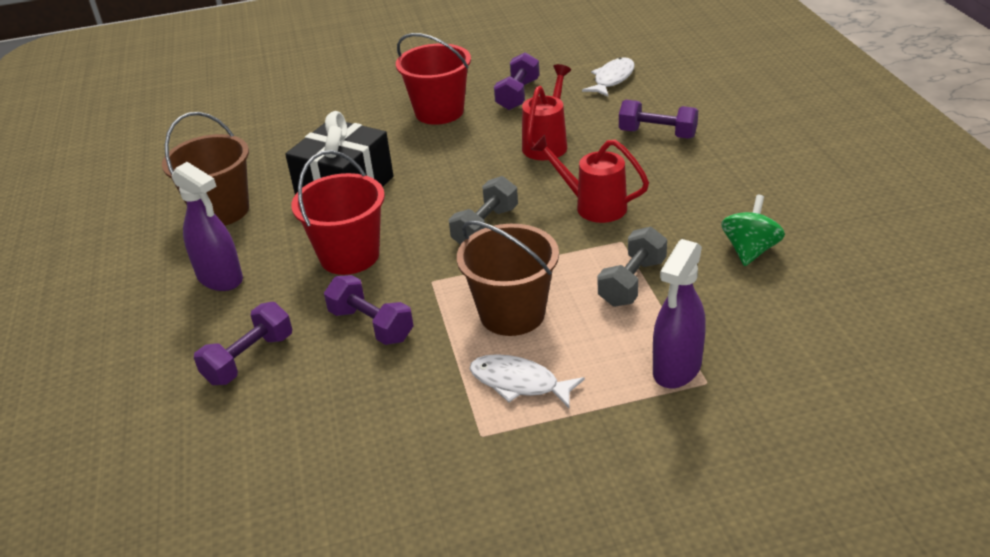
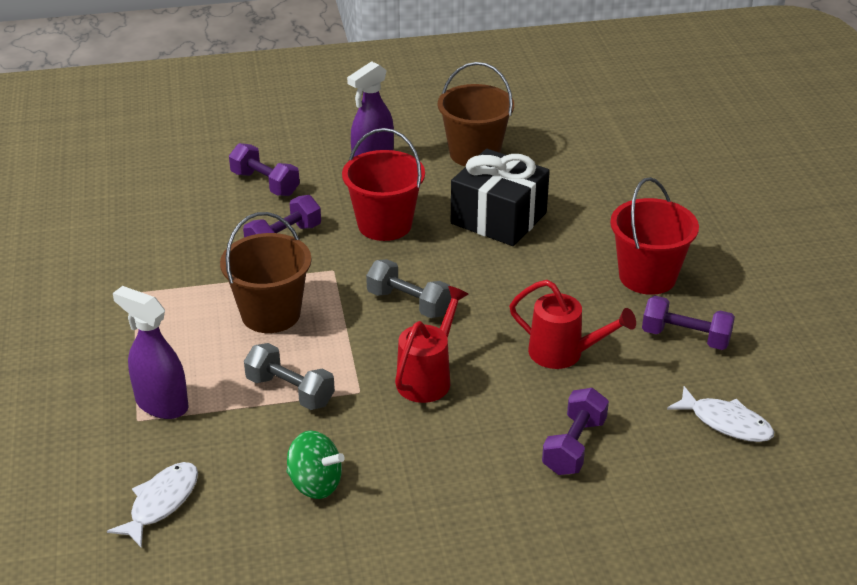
camera: 90 degrees right, 0 degrees up
(519, 383) = (182, 314): white fish -> white fish (161, 503)

